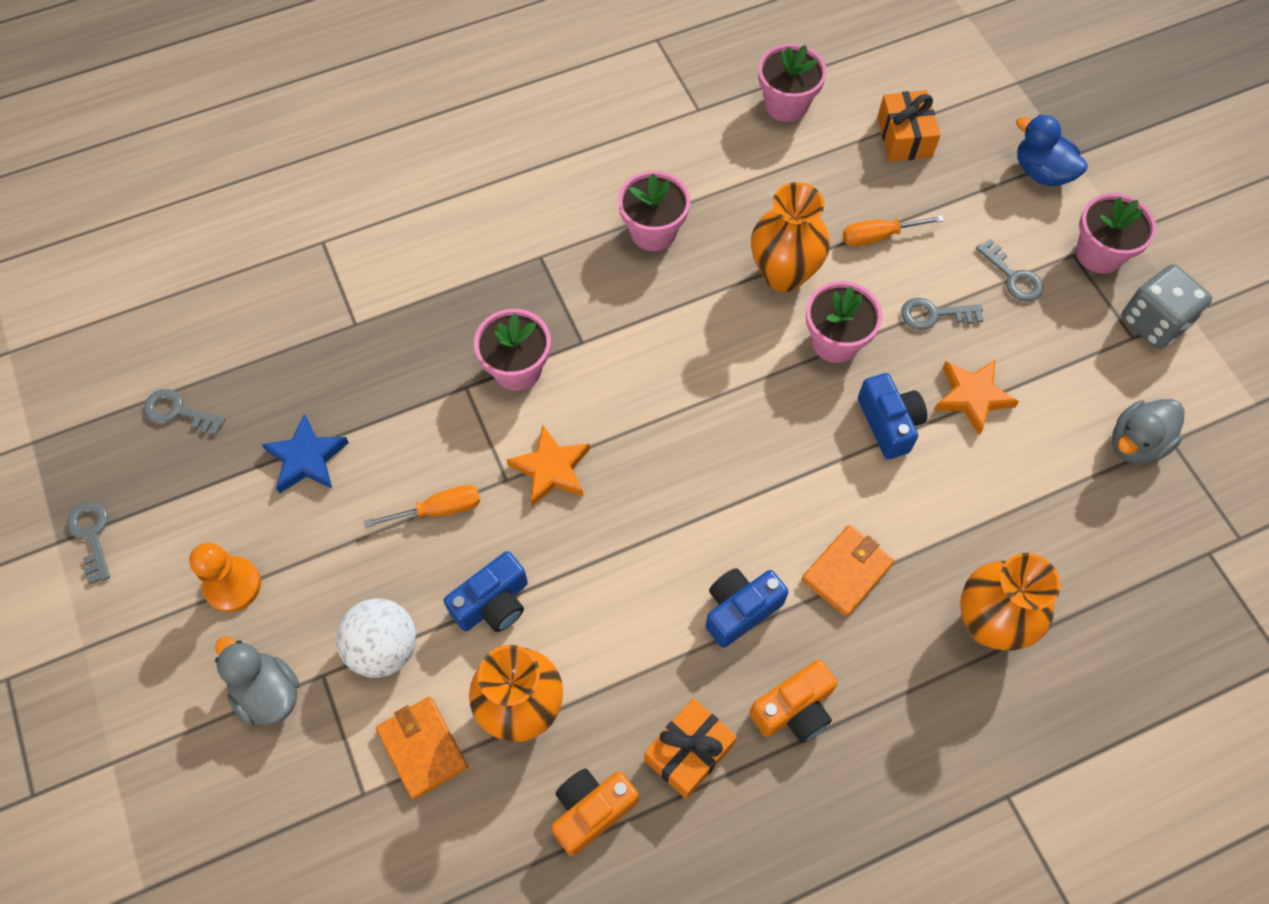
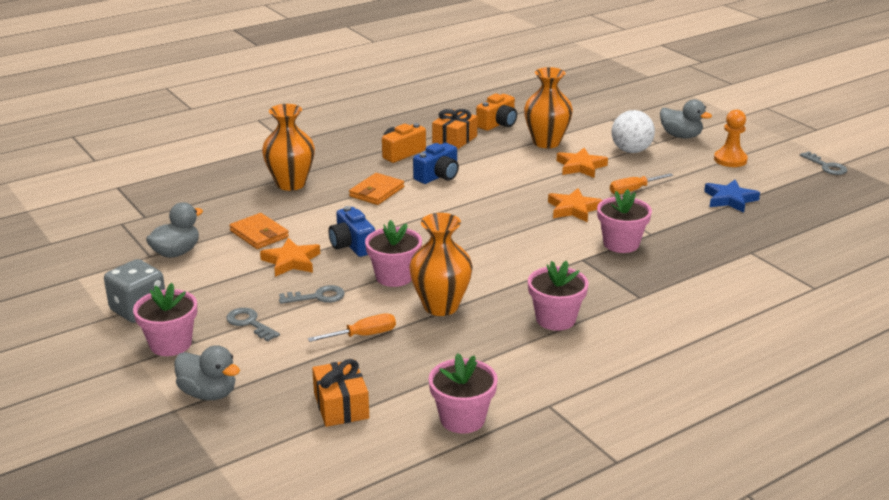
camera: 170 degrees right, 35 degrees down
(178, 412) = (828, 208): grey key -> none
(422, 748) = (590, 130): orange wallet -> orange wallet (259, 234)
(493, 603) = (580, 166): blue camera -> orange star
(1041, 172) = (209, 393): blue duck -> grey duck

